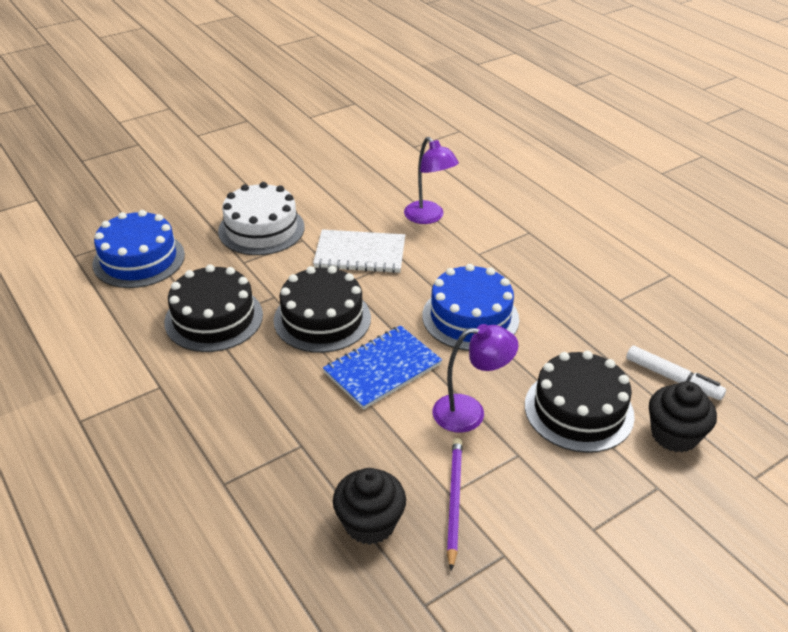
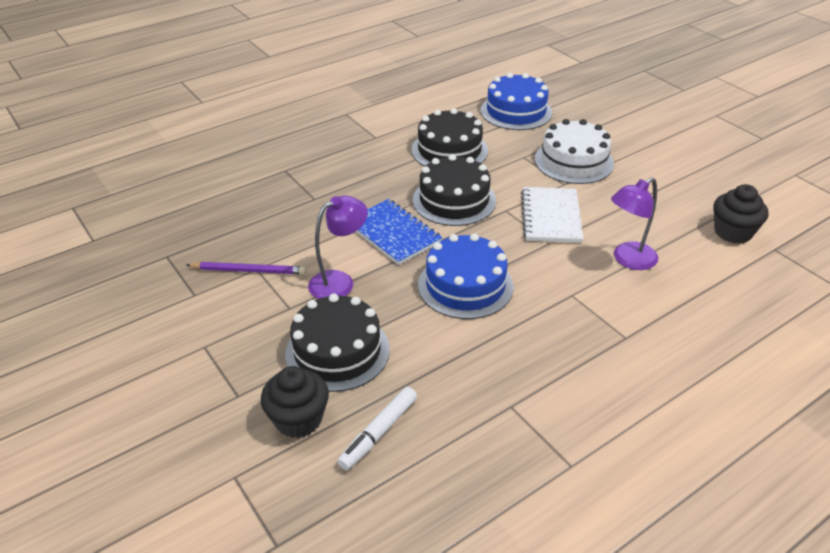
camera: 90 degrees right, 0 degrees up
(369, 523) = (238, 231): black cupcake -> black cupcake (733, 232)
(470, 412) = (339, 281): purple lamp -> purple lamp turned 120 degrees counterclockwise

